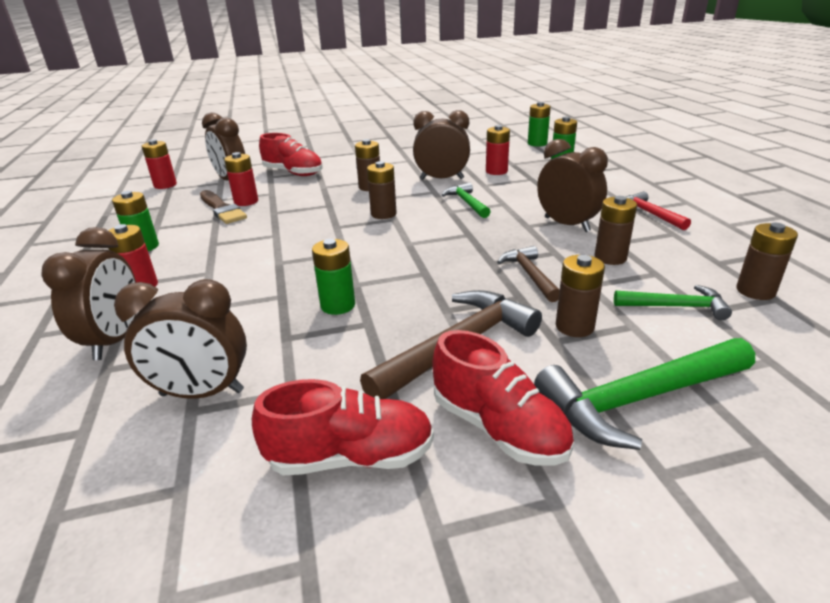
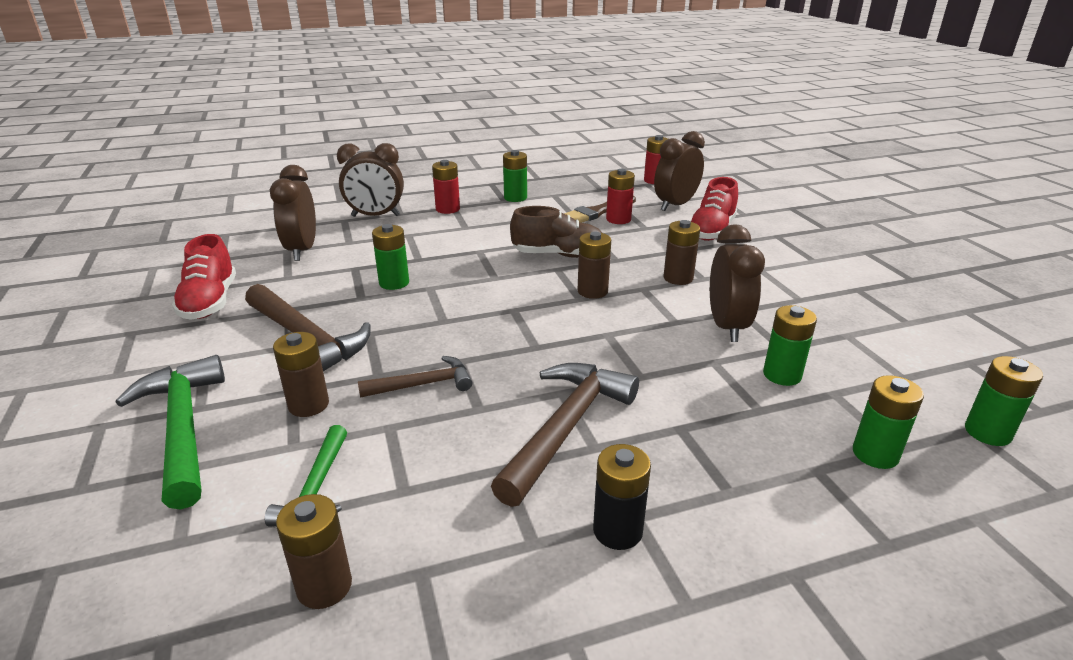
camera: 85 degrees right, 0 degrees up
(309, 226) = (558, 255): none -> brown shoe
(467, 203) = (637, 346): green hammer -> none
(496, 171) = (782, 375): red battery -> green battery
(498, 428) = (198, 355): red shoe -> none
(567, 224) = (566, 427): brown clock -> brown hammer
(610, 258) = (455, 454): brown battery -> none
(649, 213) = (617, 531): red hammer -> black battery

